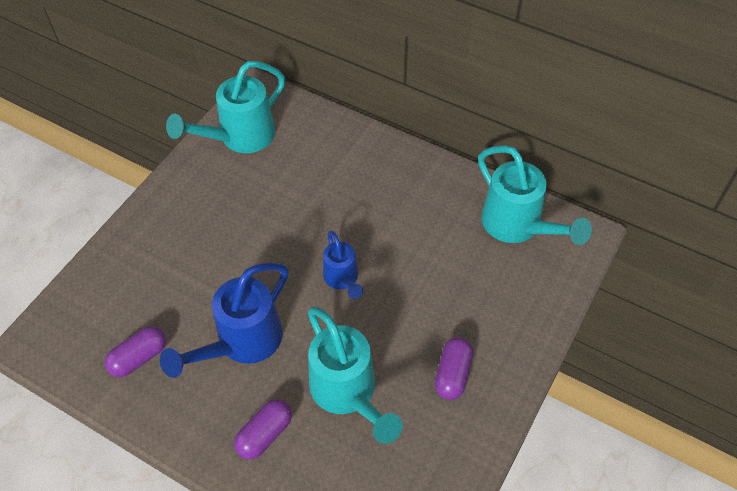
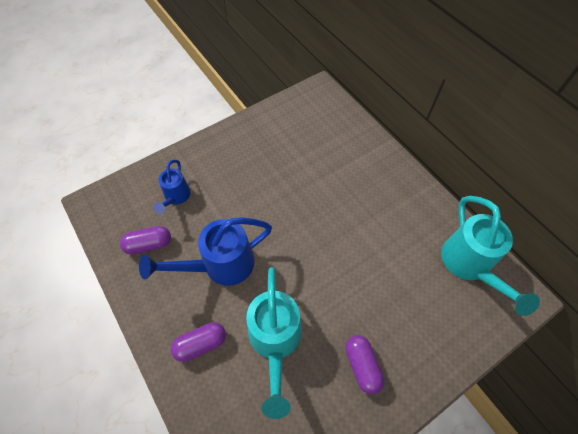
camera: 25 degrees right, 5 degrees up
(240, 137) = (293, 116): turquoise watering can -> none
(342, 279) = (314, 249): blue watering can -> blue watering can (176, 197)
(453, 374) = (362, 365): purple capsule -> purple capsule turned 60 degrees counterclockwise

